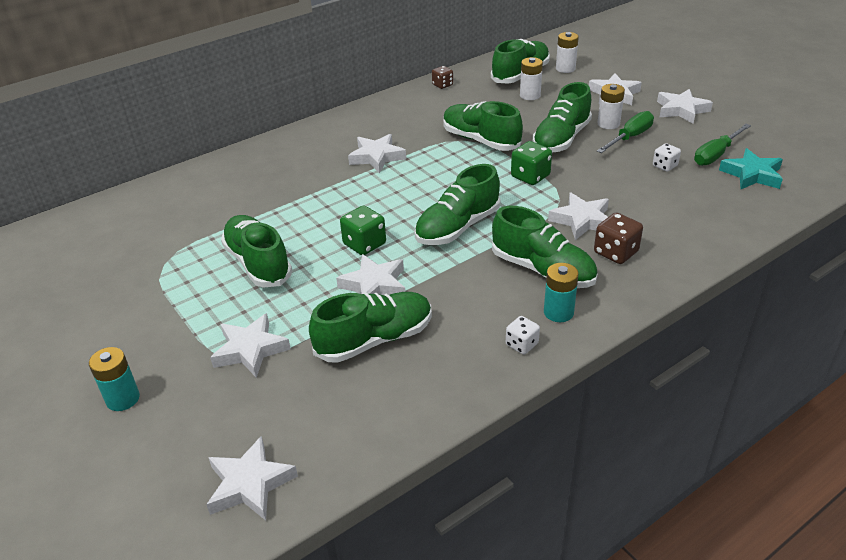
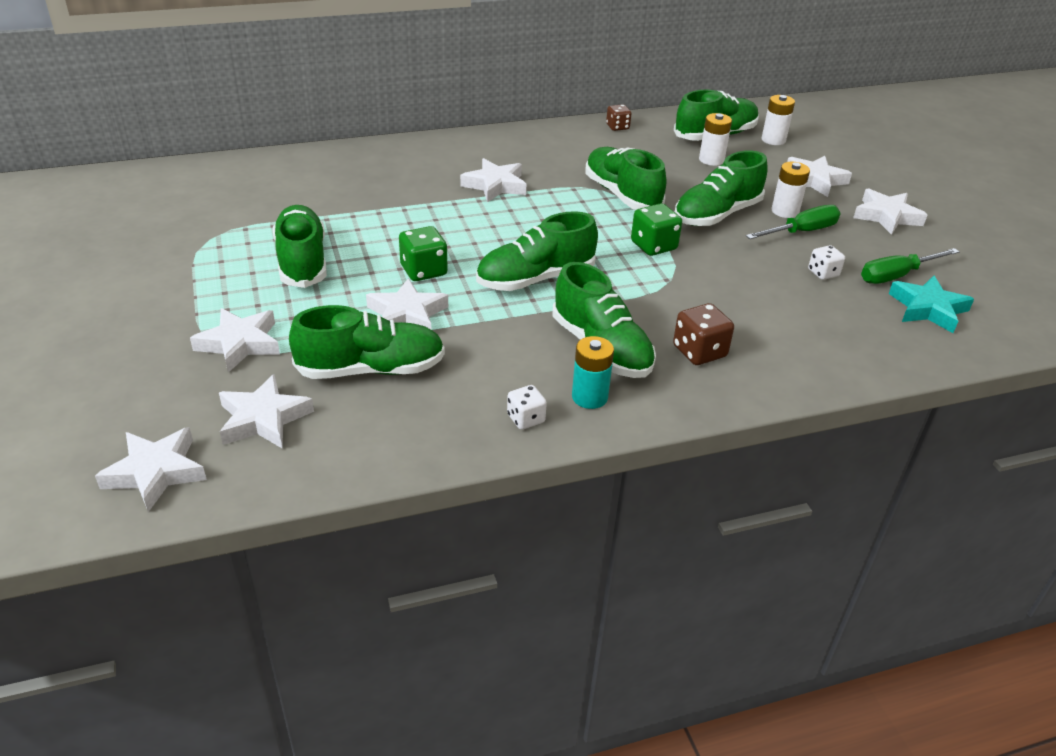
camera: 15 degrees right, 0 degrees up
(123, 399) = (90, 355): turquoise battery -> none
(582, 220) = (683, 307): white star -> white star (264, 418)

